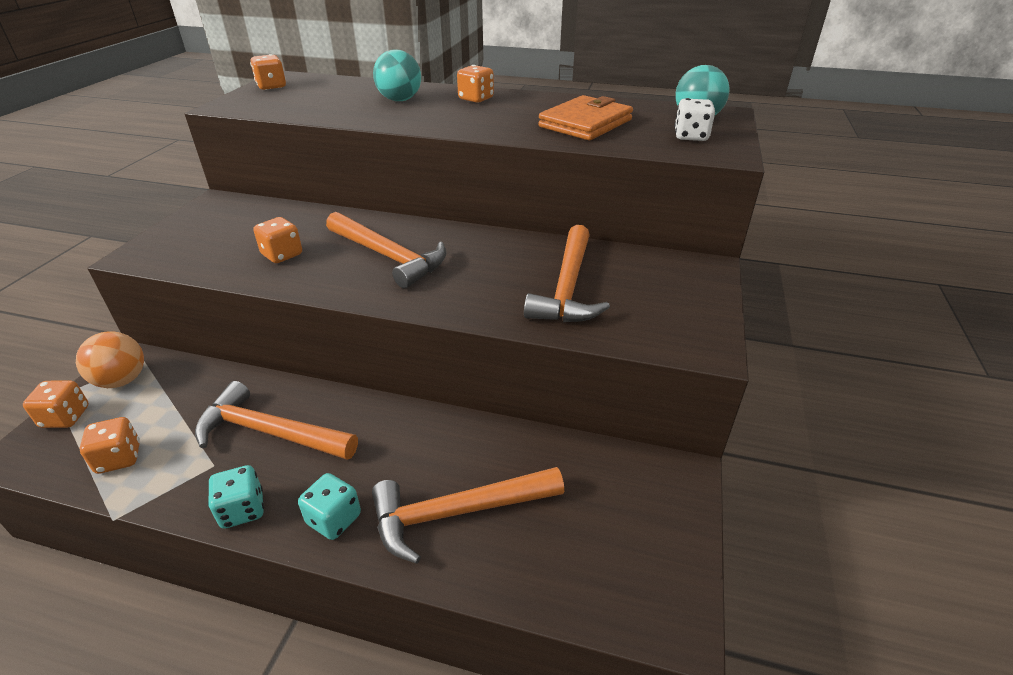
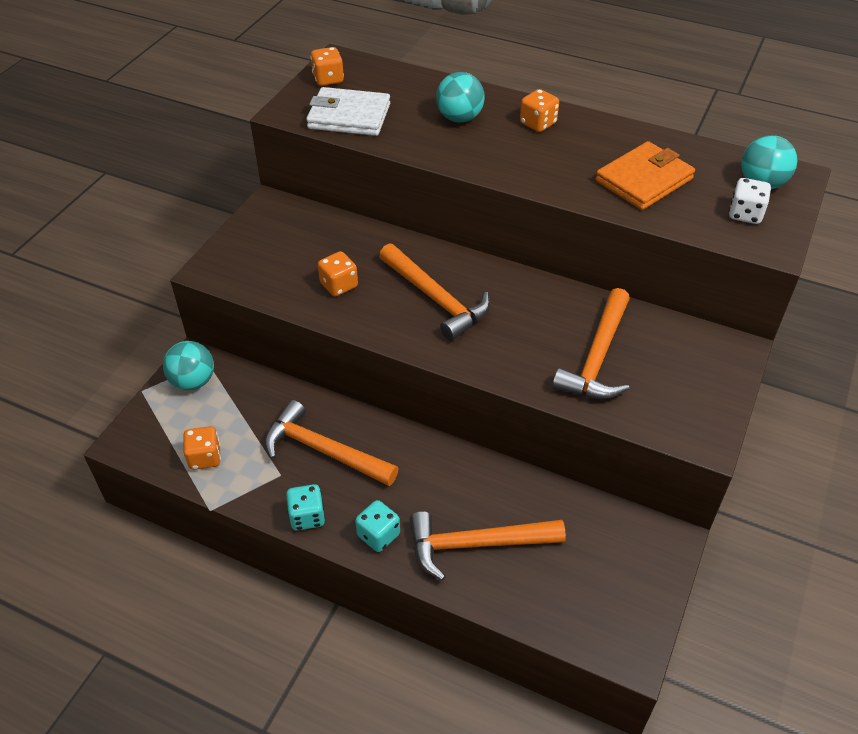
camera: 10 degrees right, 10 degrees up
(65, 417) = (154, 412): orange dice -> none
(122, 380) = (193, 381): orange ball -> turquoise ball
(289, 105) = (349, 116): none -> white wallet

